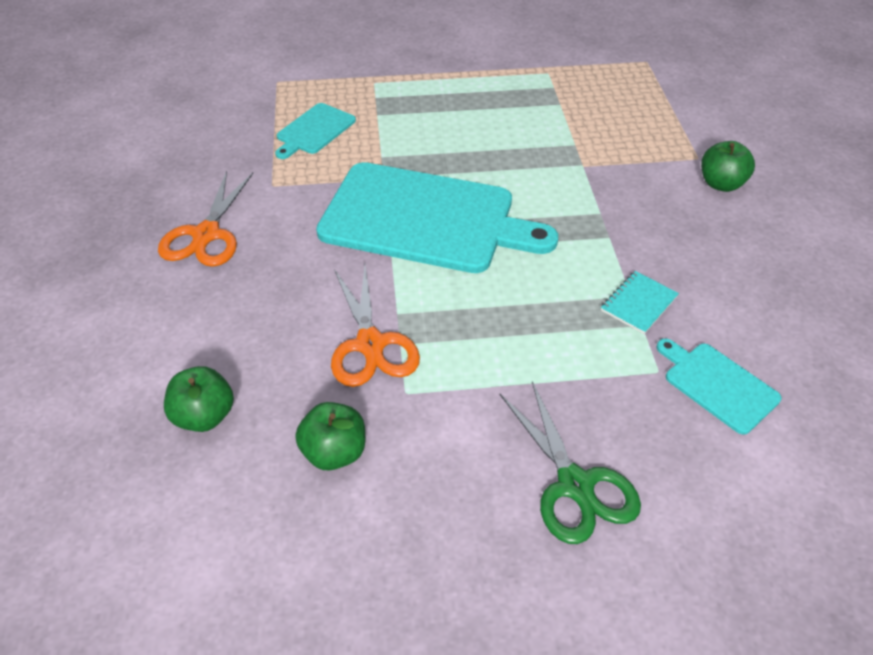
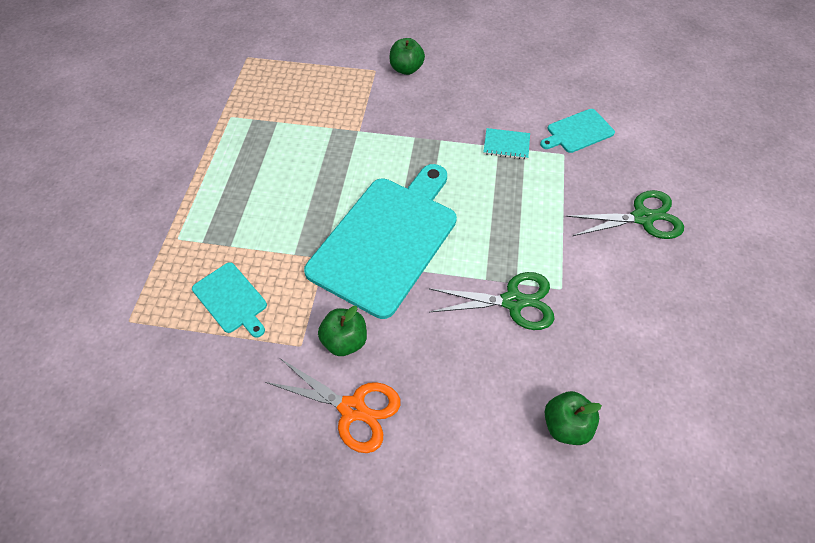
camera: 75 degrees left, 10 degrees up
(334, 452) = (608, 340): green apple -> green apple (345, 340)
(370, 344) = (513, 301): orange scissors -> green scissors
(638, 303) = (506, 145): turquoise notebook -> turquoise notebook turned 45 degrees counterclockwise

